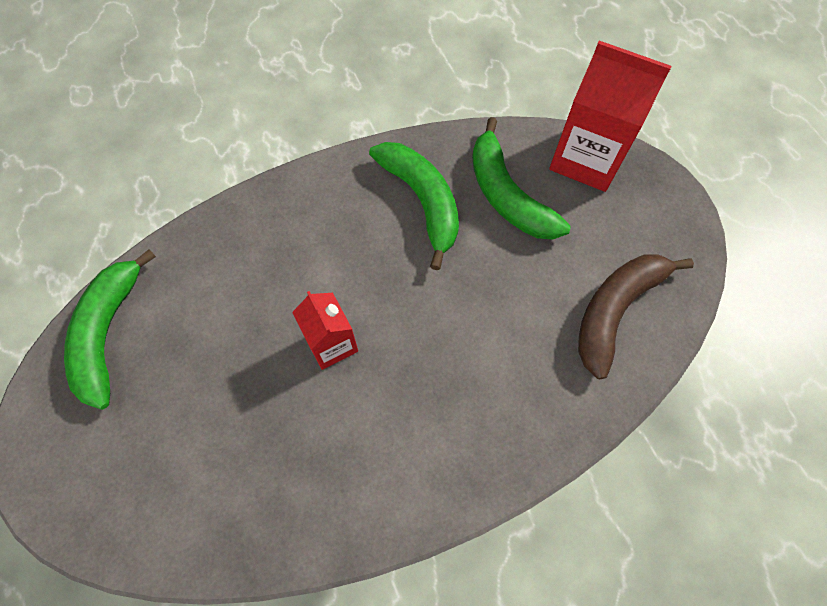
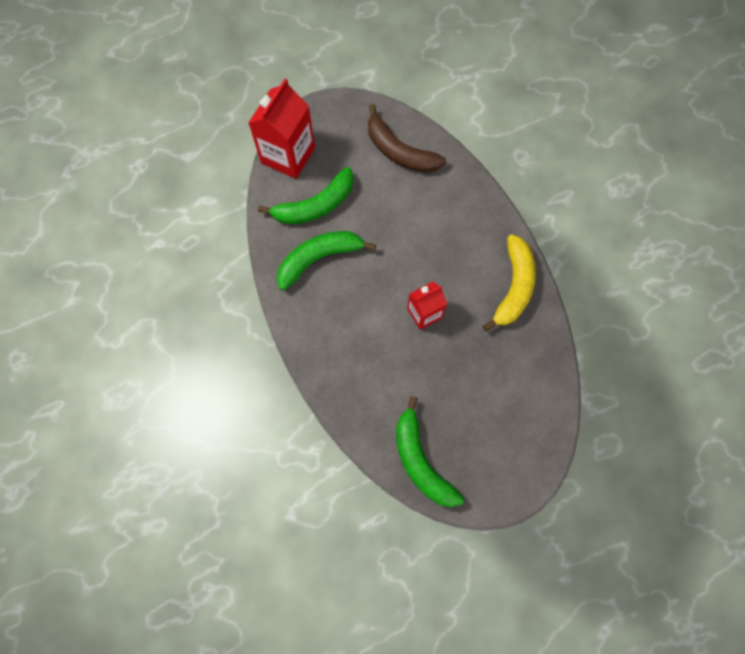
camera: 90 degrees left, 5 degrees up
(108, 333) = (421, 461): green banana -> green banana turned 60 degrees clockwise
(371, 492) = (513, 287): none -> yellow banana

